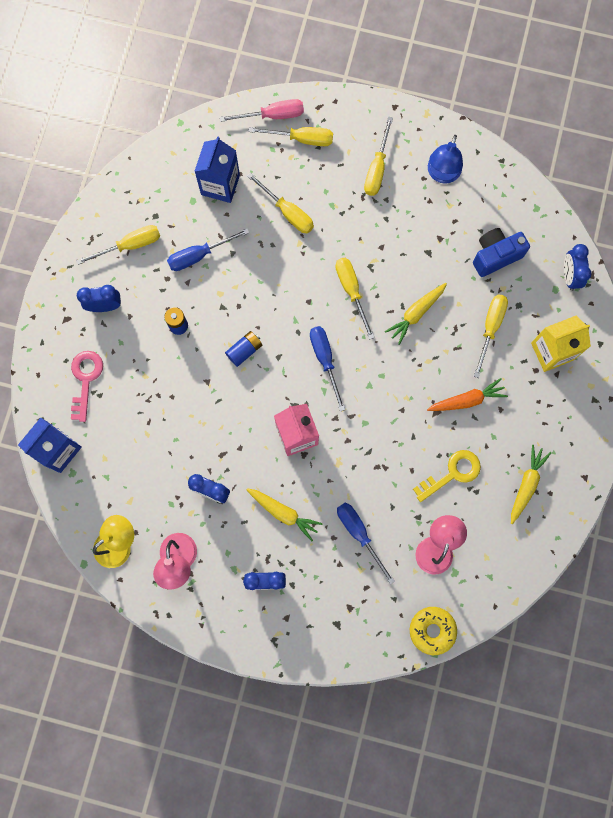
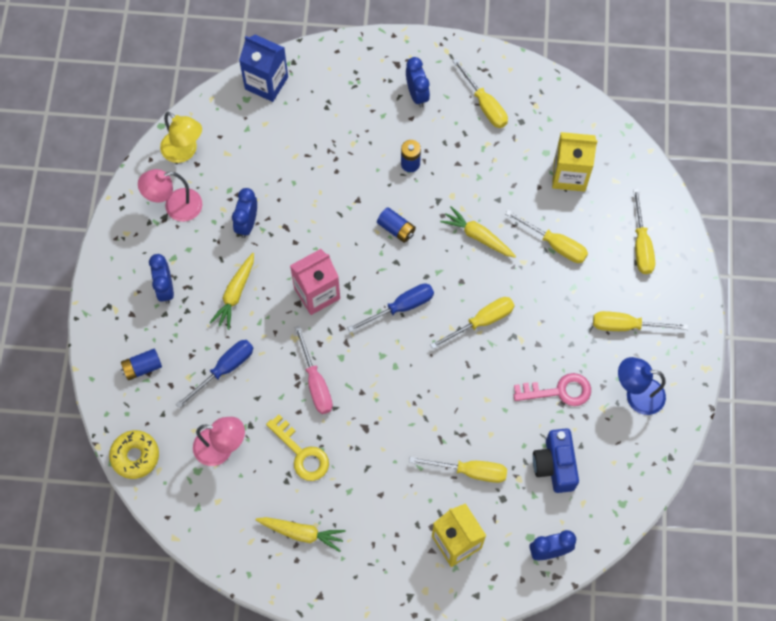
camera: 80 degrees right, 10 degrees down
(85, 379) = (339, 92): pink key -> pink key (559, 391)
(199, 255) = (488, 169): blue screwdriver -> none
(220, 185) = (569, 175): blue carton -> yellow carton
(272, 115) = (660, 212): pink screwdriver -> pink screwdriver (315, 382)
(287, 212) = (555, 244): yellow screwdriver -> yellow screwdriver turned 90 degrees counterclockwise
(344, 613) = (142, 367): none -> blue battery
(416, 314) = (470, 391): yellow carrot -> yellow carrot (478, 236)
(467, 400) = (384, 457): orange carrot -> none
(495, 256) = (554, 465): blue camera -> blue camera turned 150 degrees counterclockwise

